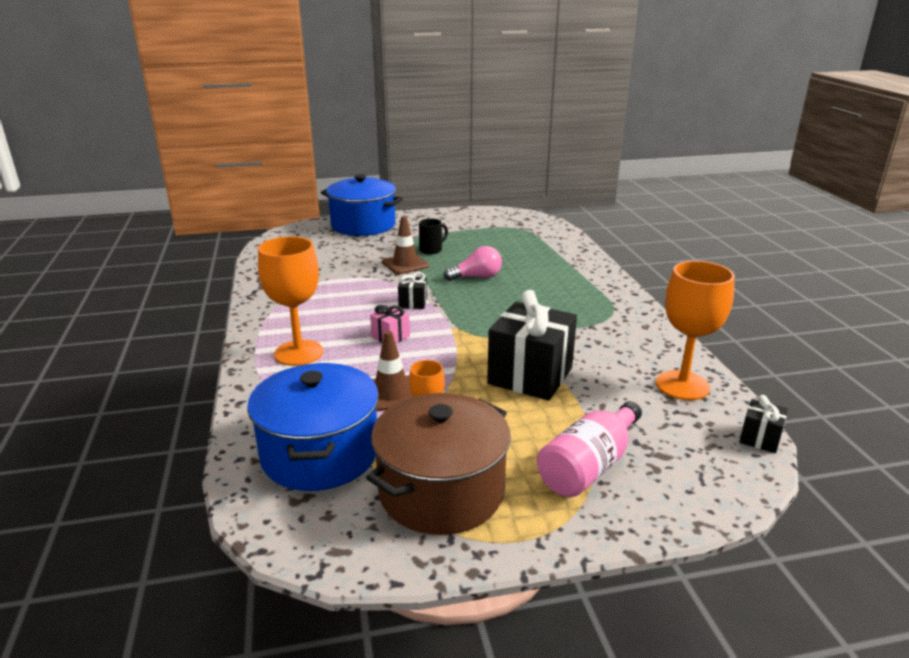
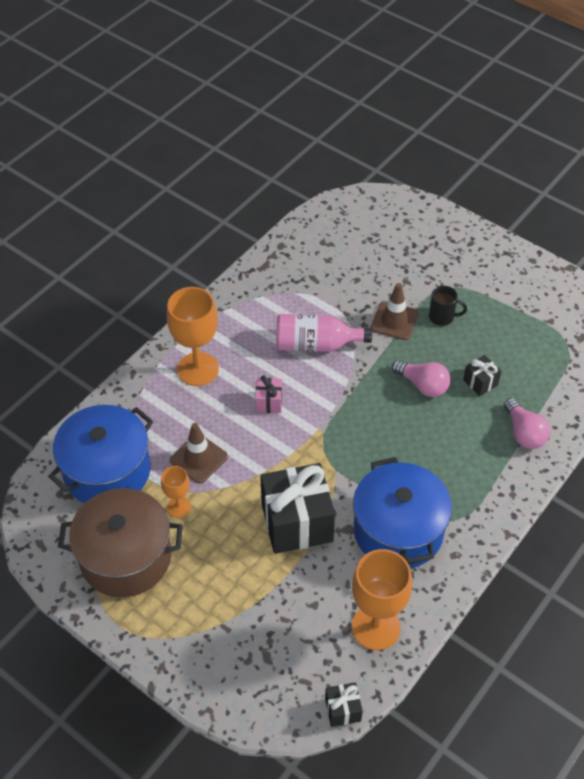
camera: 50 degrees right, 25 degrees up
(363, 225) = (439, 233): blue pot -> blue pot (398, 531)
(413, 303) = (333, 376): black gift -> black gift (480, 382)
(569, 264) = (524, 433): none -> pink light bulb
(589, 466) = (217, 620): pink bottle -> pink bottle (316, 344)

